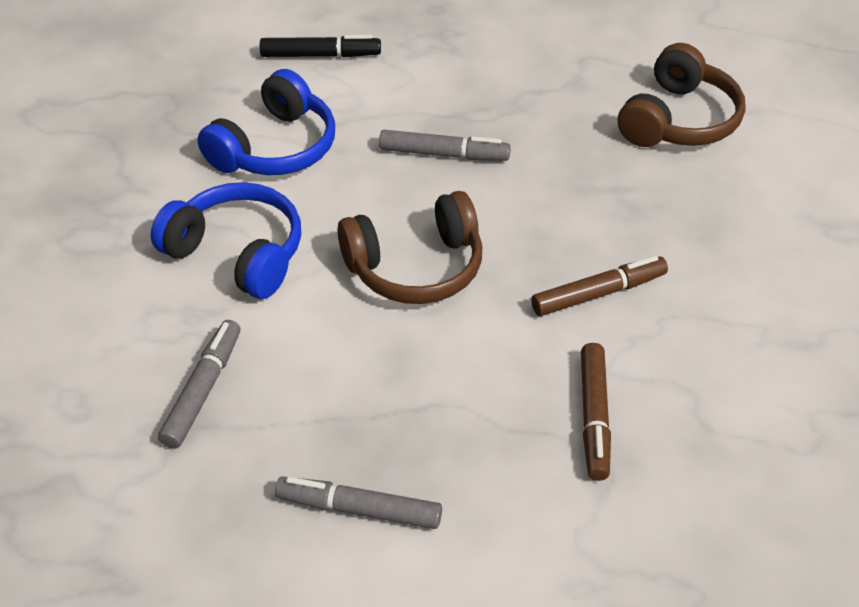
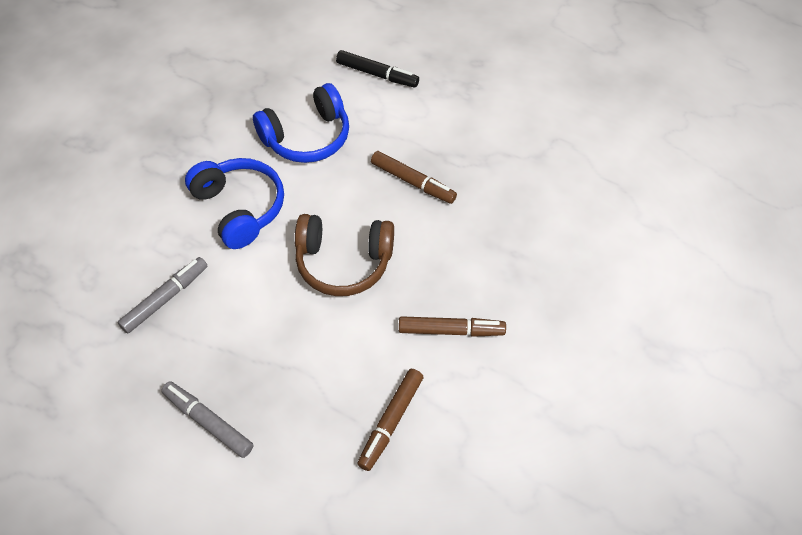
camera: 25 degrees right, 10 degrees up
(444, 154) = (413, 182): grey marker -> brown marker
(679, 120) = (594, 214): brown headphones -> none

